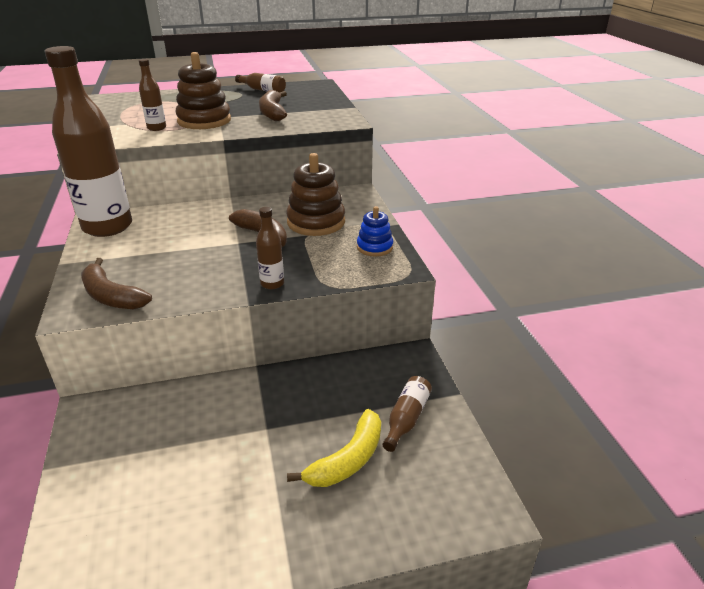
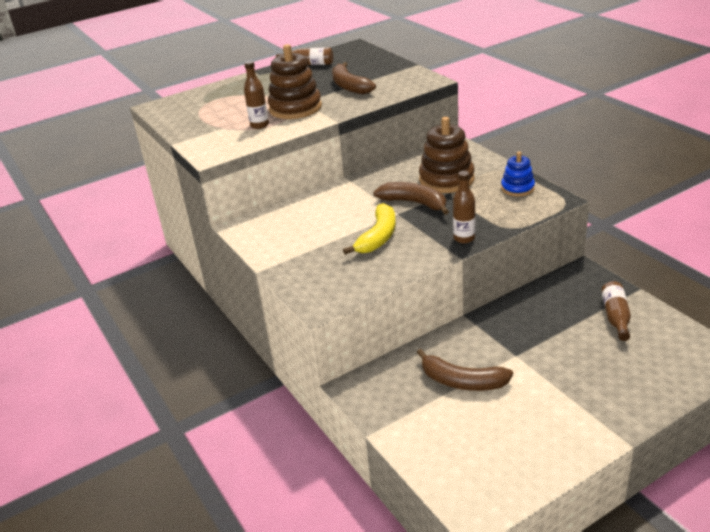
camera: 15 degrees left, 0 degrees up
(107, 227) = (261, 230): brown bottle -> none
(111, 296) = (339, 283): brown banana -> brown banana (462, 381)
(347, 459) = (596, 356): yellow banana -> yellow banana (378, 237)

